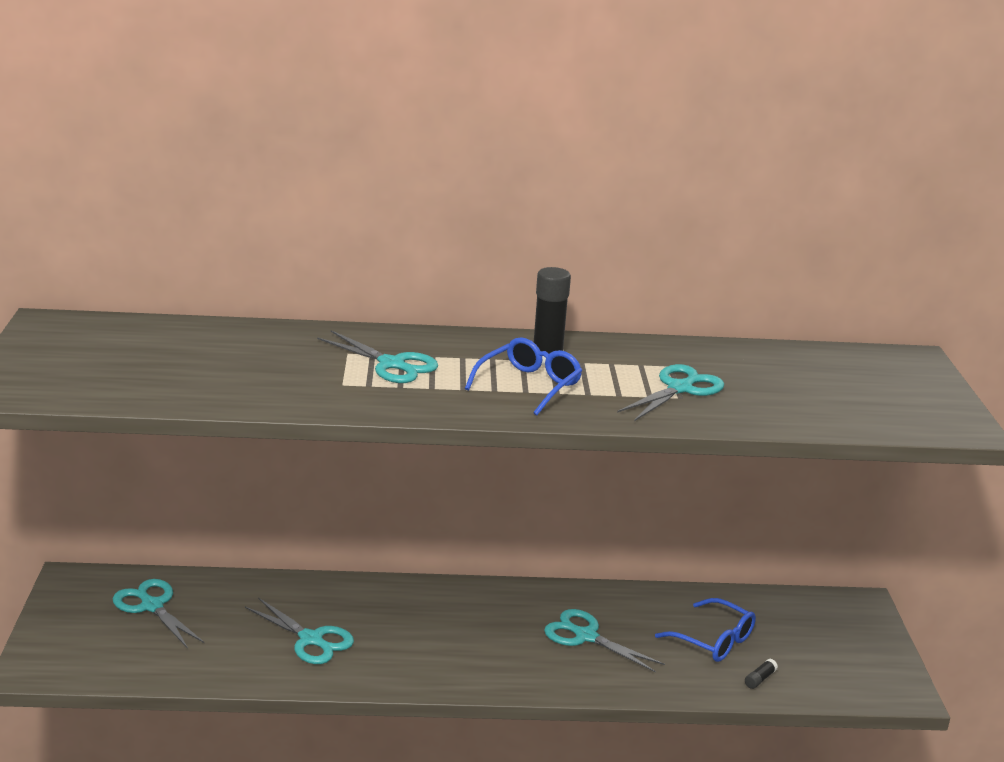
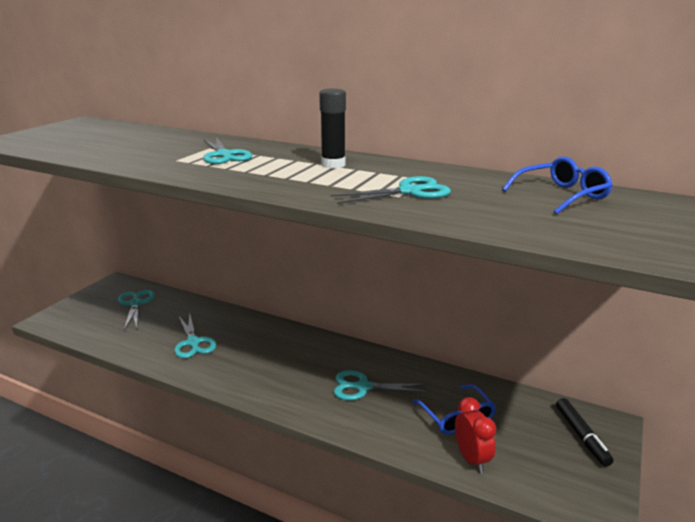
camera: 30 degrees right, 0 degrees up
(529, 385) = (294, 175): blue glasses -> blue glasses (561, 195)
(585, 636) = (362, 387): turquoise scissors -> turquoise scissors turned 60 degrees counterclockwise
(760, 679) = (471, 459): black glue stick -> red clock
(844, 624) = (581, 436): none -> black marker

